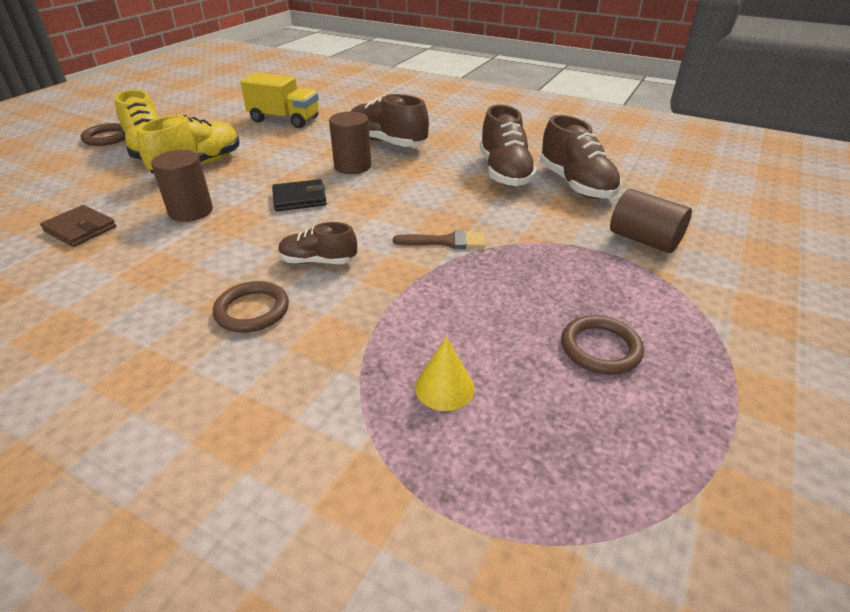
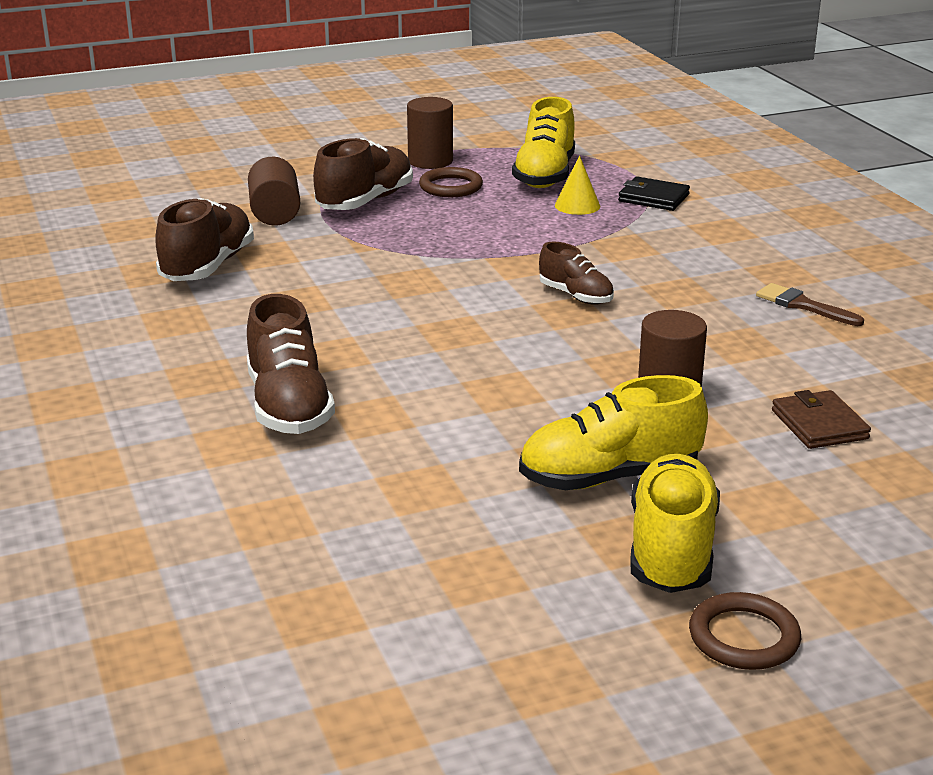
camera: 140 degrees left, 10 degrees down
(252, 310) = (670, 282): brown ring -> none
(284, 120) = (365, 537): yellow truck -> none
(299, 198) = (521, 365): black wallet -> black wallet (653, 198)
(352, 166) = (398, 384): brown cylinder -> brown cylinder (430, 161)
(446, 242) = (437, 269): brown brush -> brown brush (803, 305)
(504, 172) = (243, 305): brown shoe -> brown shoe (365, 201)
(553, 436) = (545, 175): none -> yellow shoe

